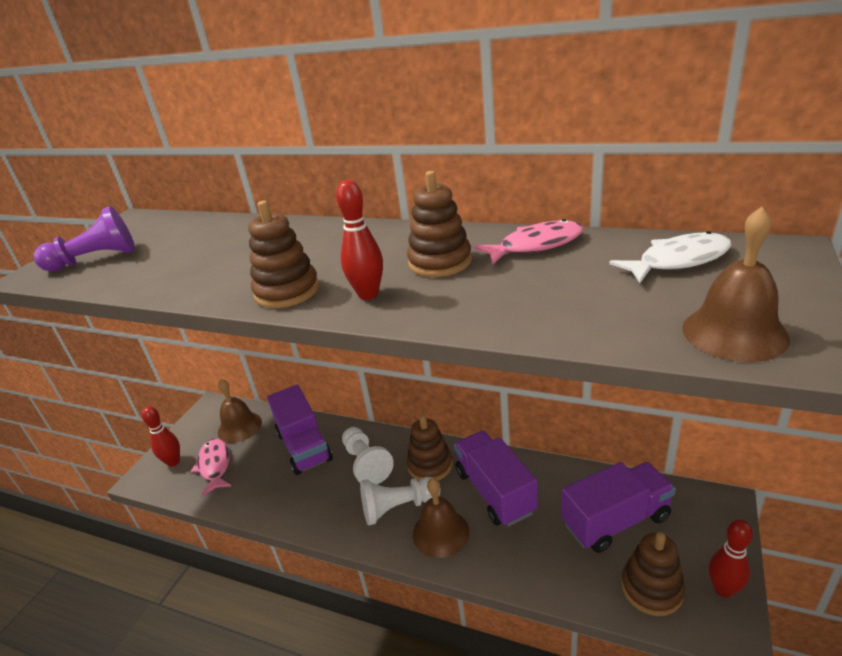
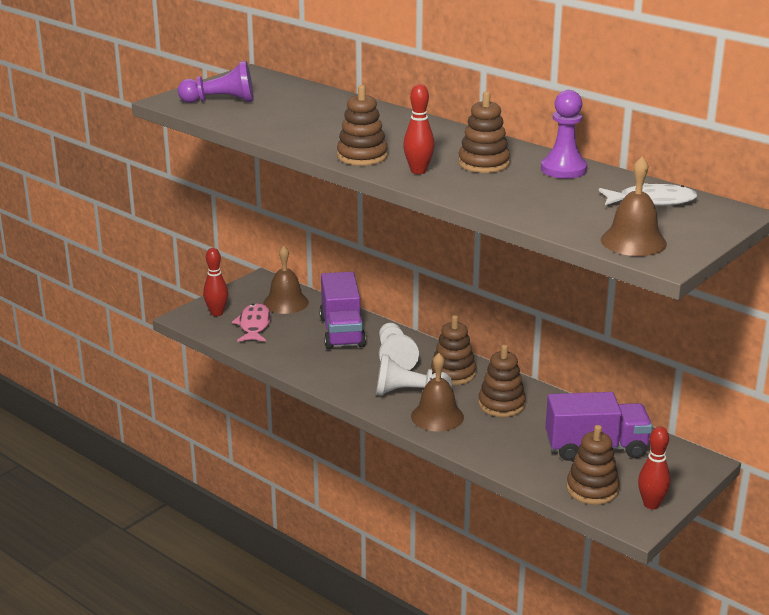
camera: 15 degrees right, 5 degrees down
(494, 491) = (501, 404): purple truck -> brown stacking toy
(536, 245) = (563, 169): pink fish -> purple pawn

